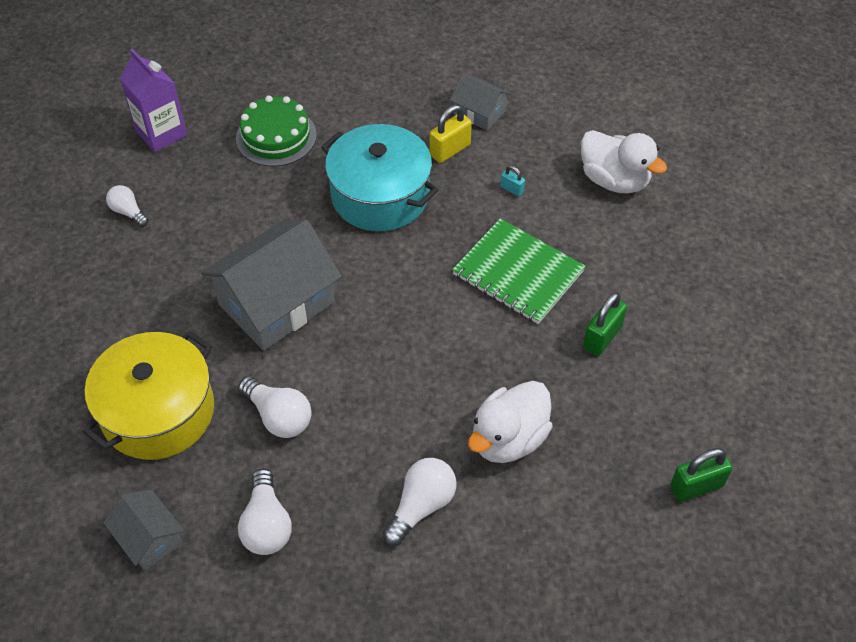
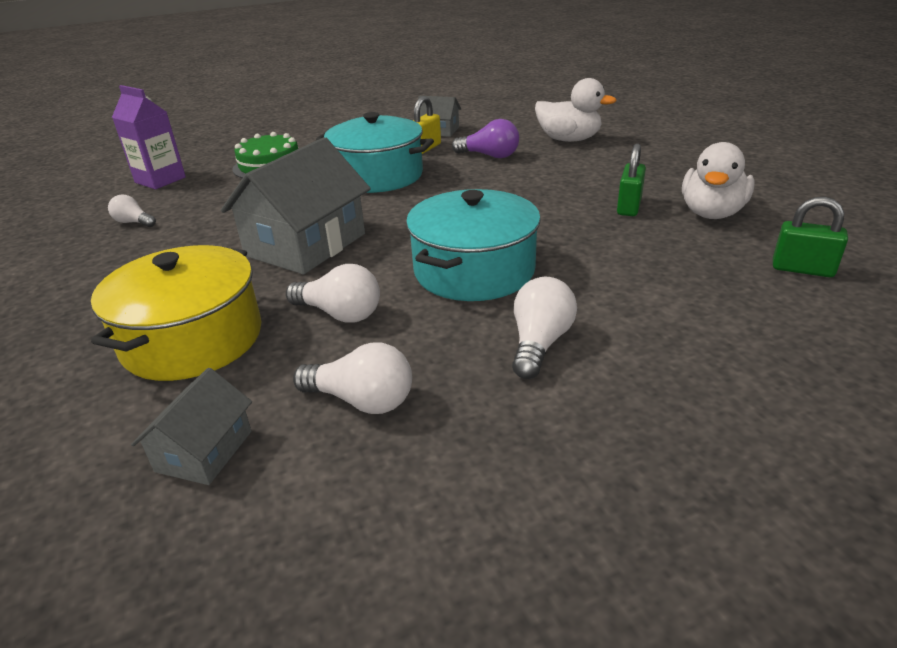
camera: 15 degrees left, 20 degrees down
(149, 538) = (204, 451): grey house -> grey house turned 75 degrees clockwise
(266, 525) = (362, 400): white light bulb -> white light bulb turned 45 degrees counterclockwise
(410, 393) = (474, 270): none -> turquoise pot
(508, 439) = (595, 278): white duck -> white duck (711, 213)
(512, 189) = (490, 156): turquoise padlock -> purple light bulb
(518, 273) = (526, 190): green notebook -> none
(696, 486) = (802, 269): green padlock -> green padlock turned 60 degrees clockwise

